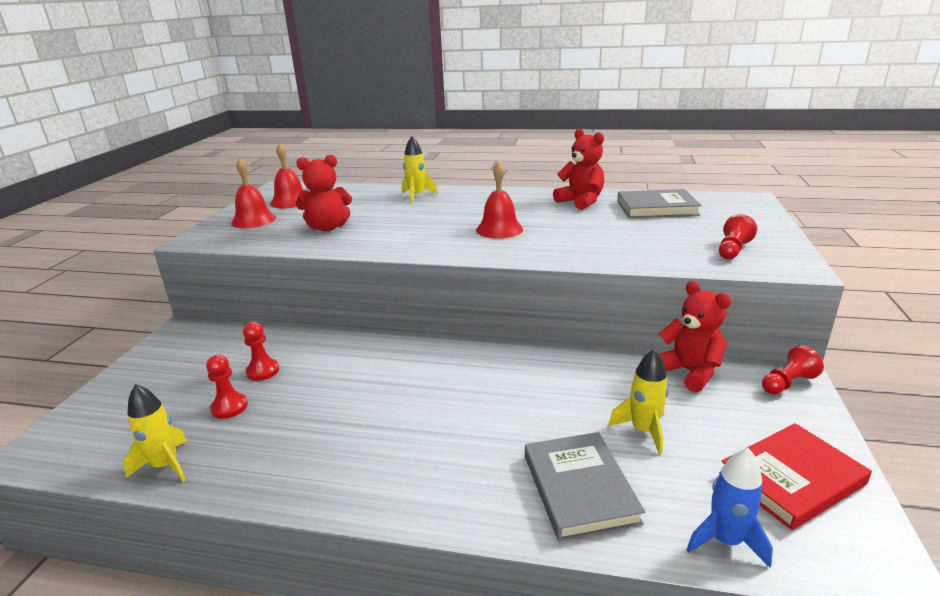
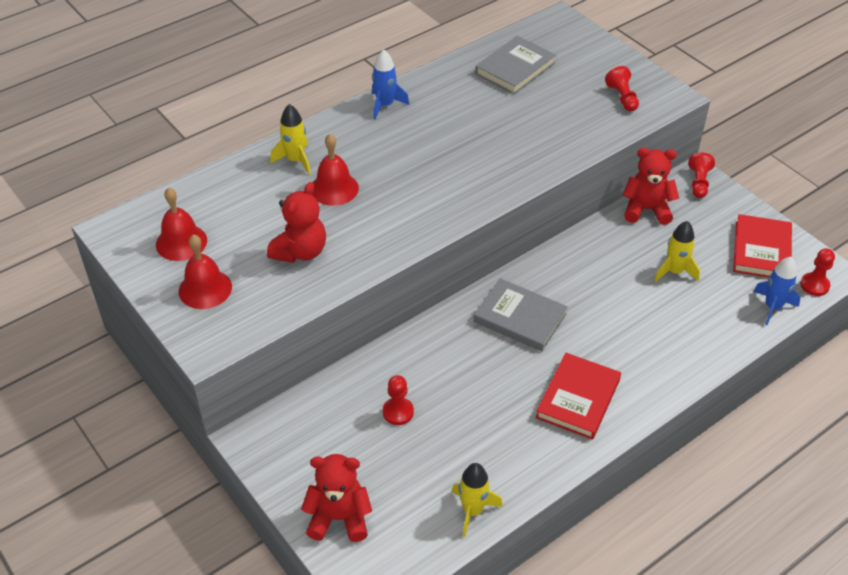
camera: 50 degrees left, 20 degrees up
(229, 407) = (431, 451): red pawn -> red pawn (814, 285)
(379, 457) = (578, 398): none -> red book
(499, 229) = (445, 165): red bell -> red bell (334, 188)
(521, 194) = (385, 105): none -> blue rocket
(579, 488) = (691, 331): grey book -> grey book (520, 318)
(581, 202) = (449, 90): red teddy bear -> red teddy bear (339, 518)

